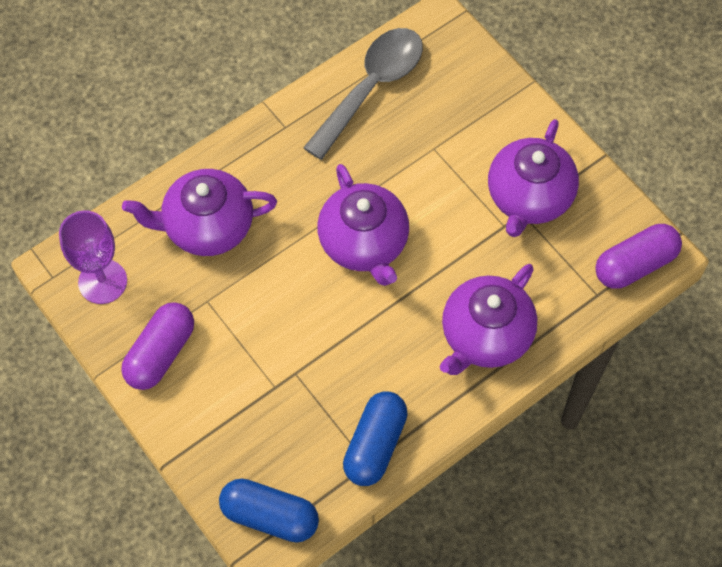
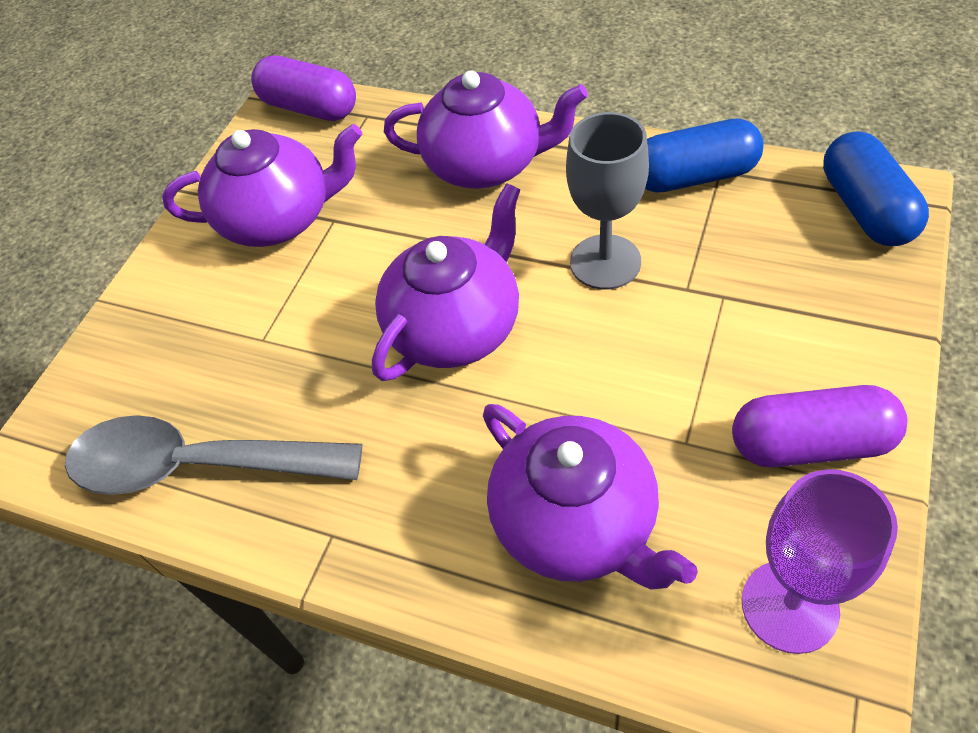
camera: 115 degrees left, 10 degrees down
(348, 346) = (605, 262): none -> grey goblet

